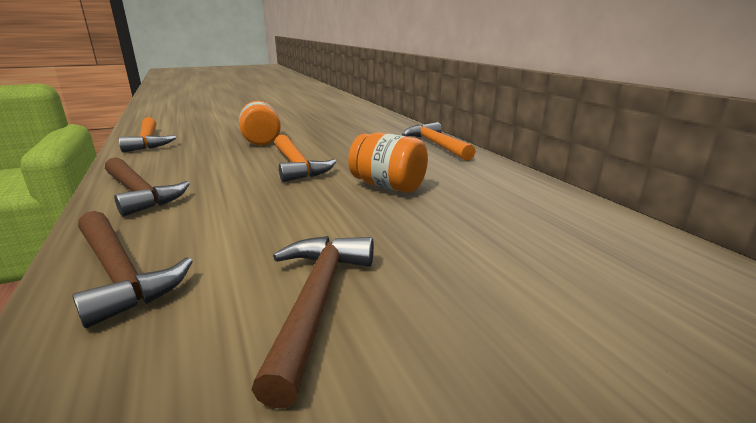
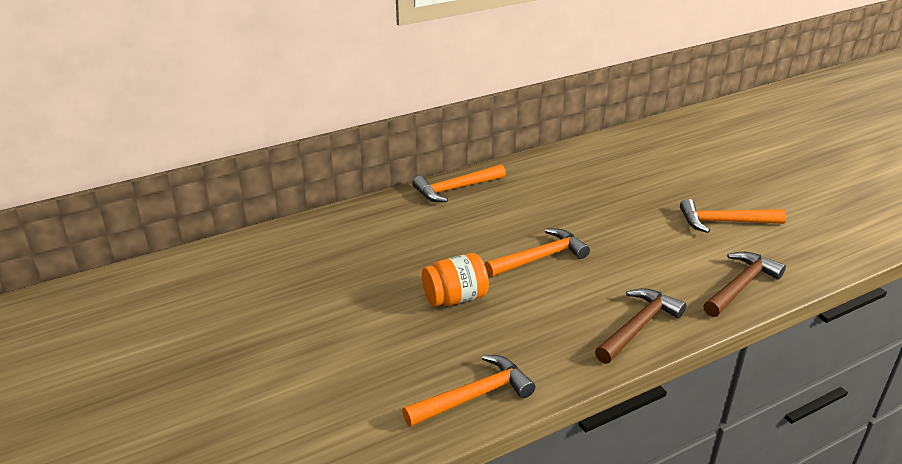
camera: 95 degrees left, 10 degrees up
(317, 302) = (724, 222): brown hammer -> orange hammer
(388, 186) = (574, 210): orange jar -> none

